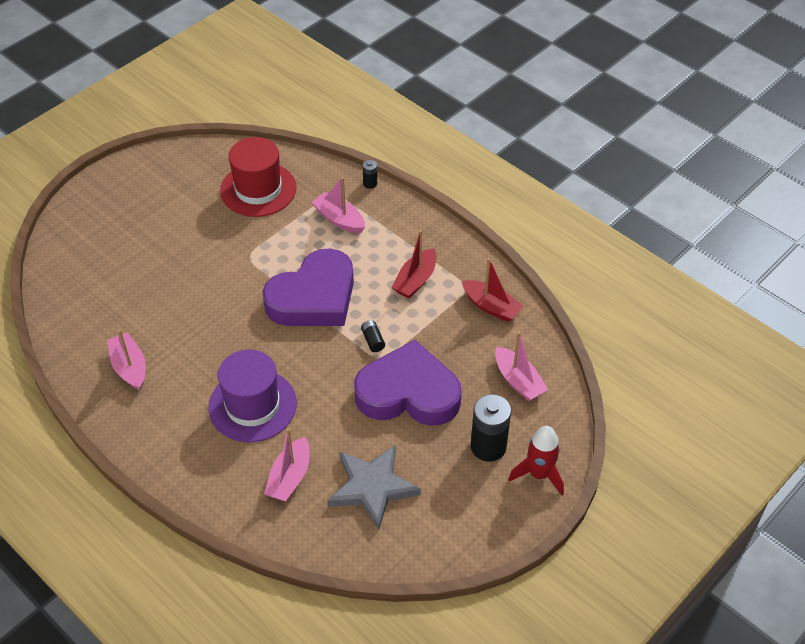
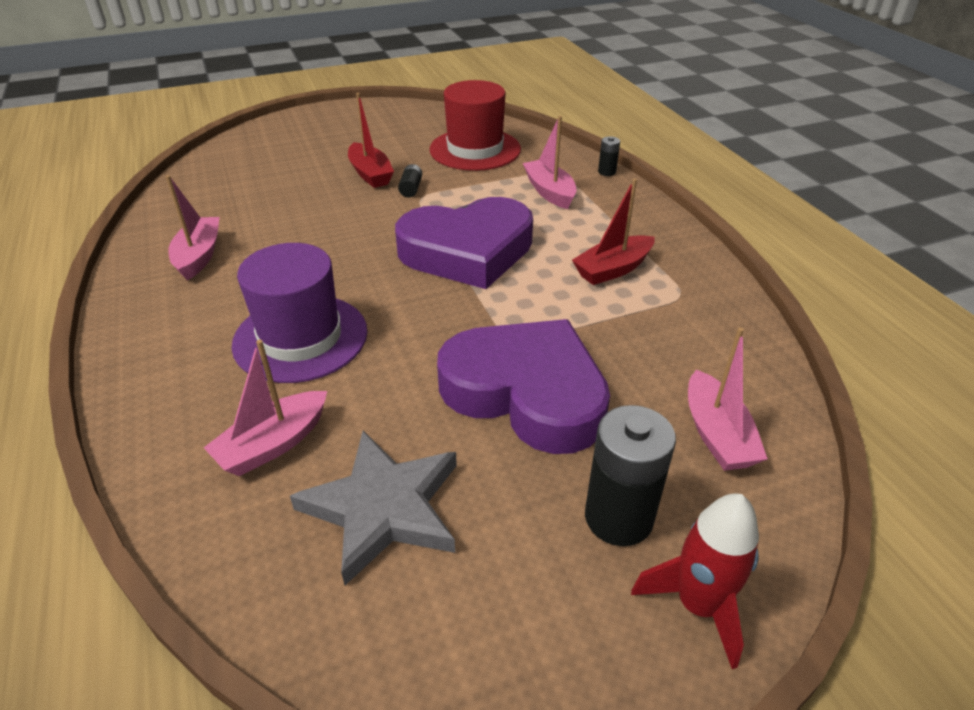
camera: 25 degrees right, 10 degrees down
(373, 340) = (514, 315): black battery -> black battery (411, 188)
(491, 307) = (711, 326): red boat -> red boat (370, 174)

